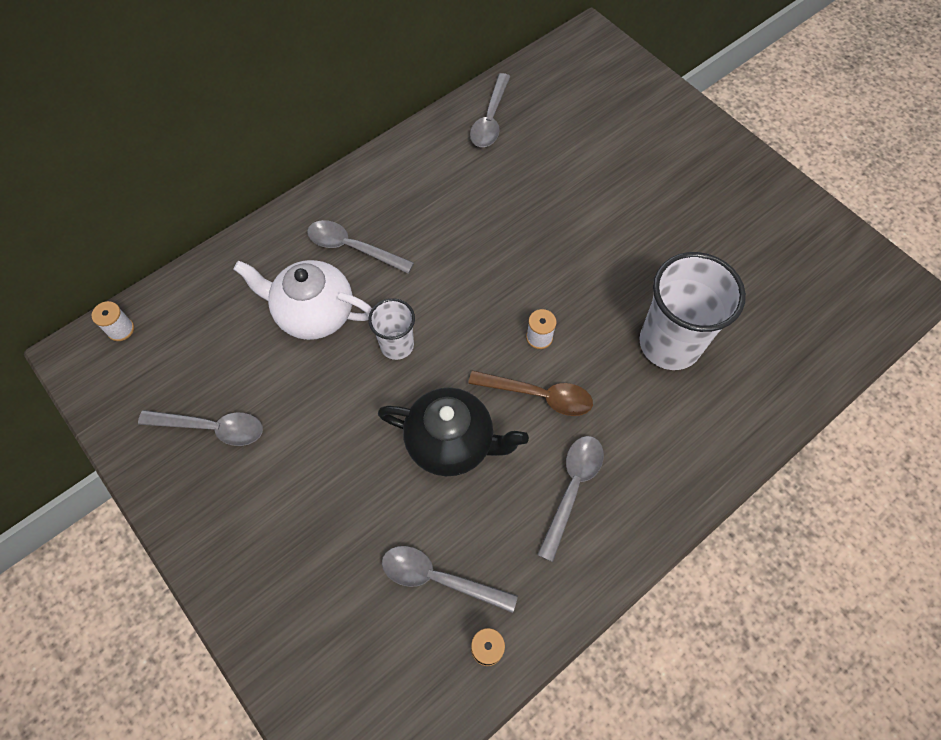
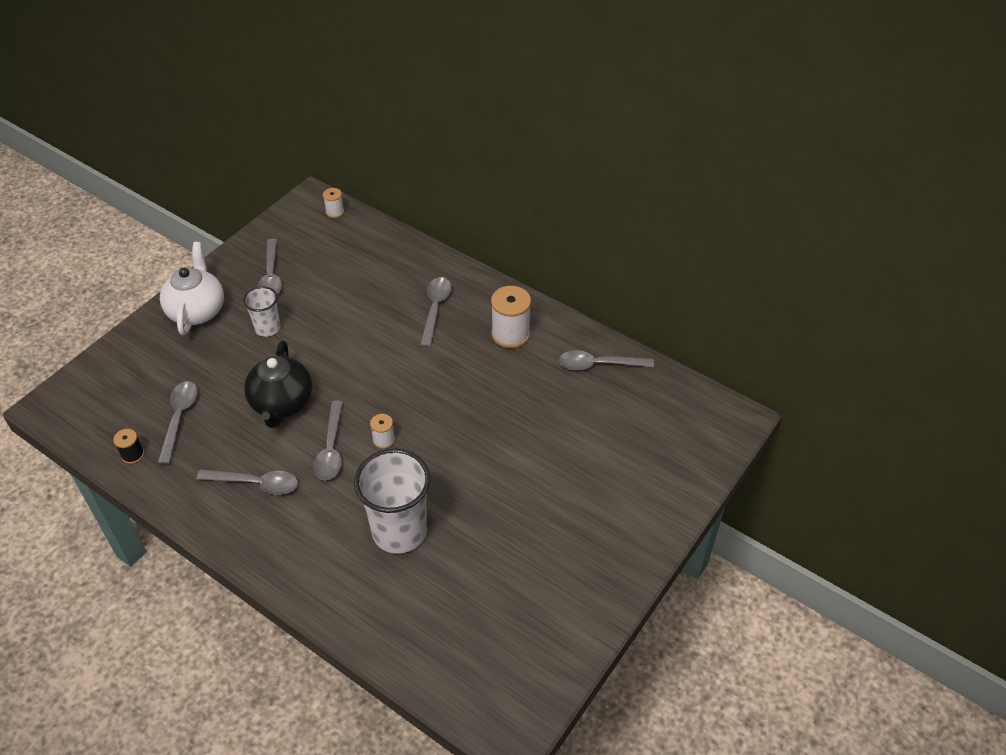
camera: 75 degrees right, 15 degrees down
(314, 313) = (371, 302): white teapot -> white teapot (197, 311)
(397, 345) = (356, 354): white cup -> white cup (267, 328)
(420, 184) = (510, 334): none -> white spool
(539, 395) = (331, 449): brown spoon -> grey spoon

